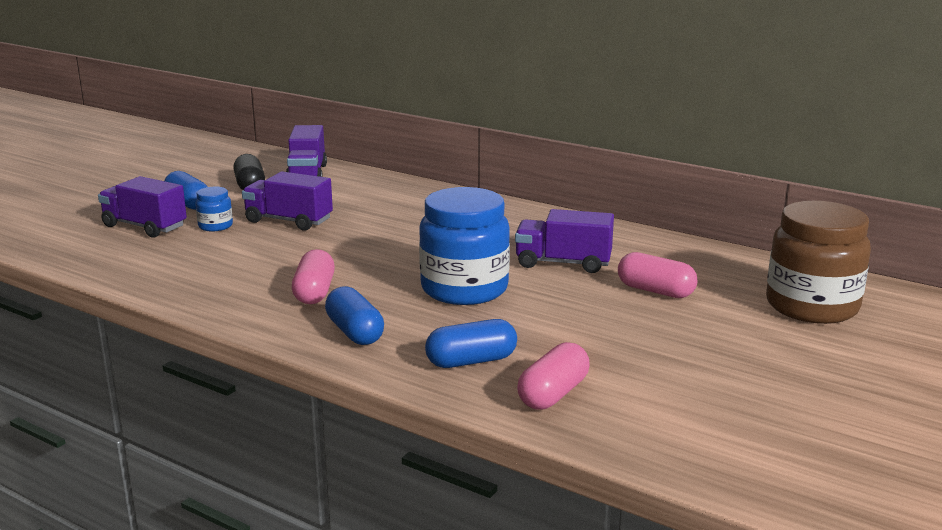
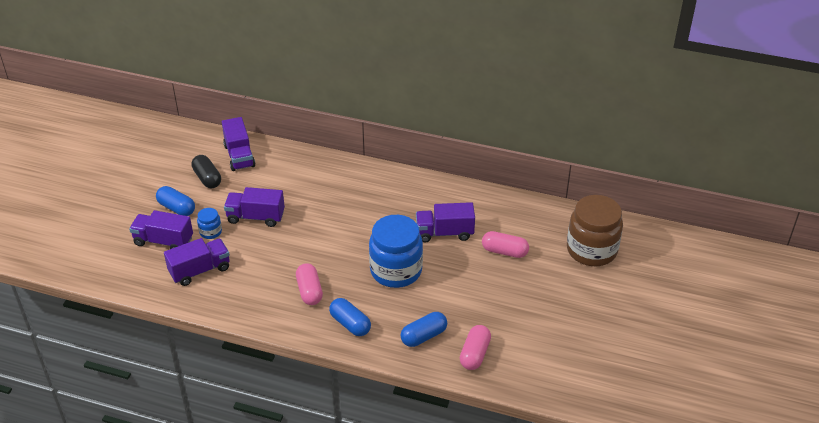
camera: 15 degrees left, 20 degrees up
(170, 256) = (200, 270): none -> purple truck

